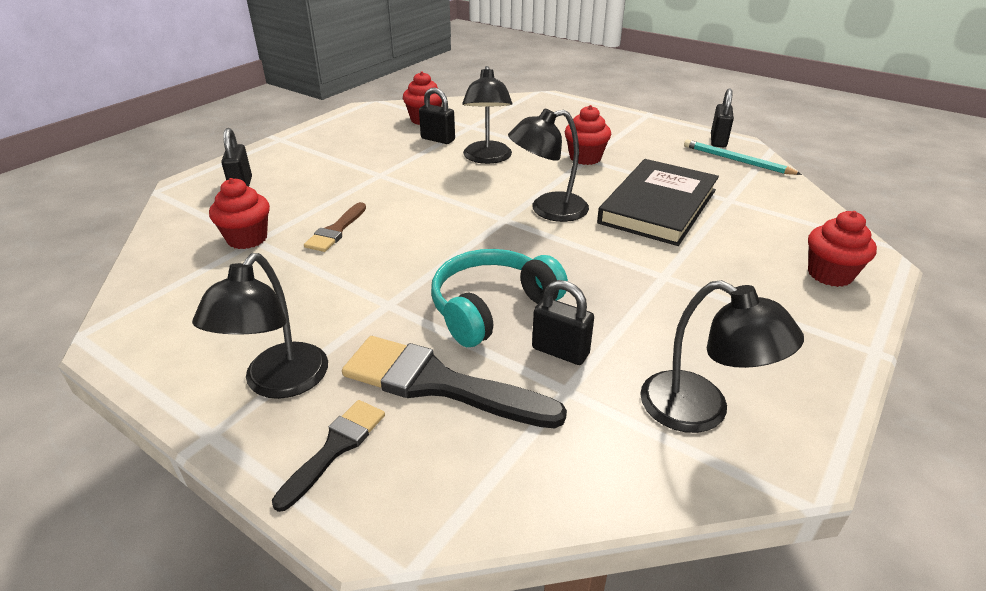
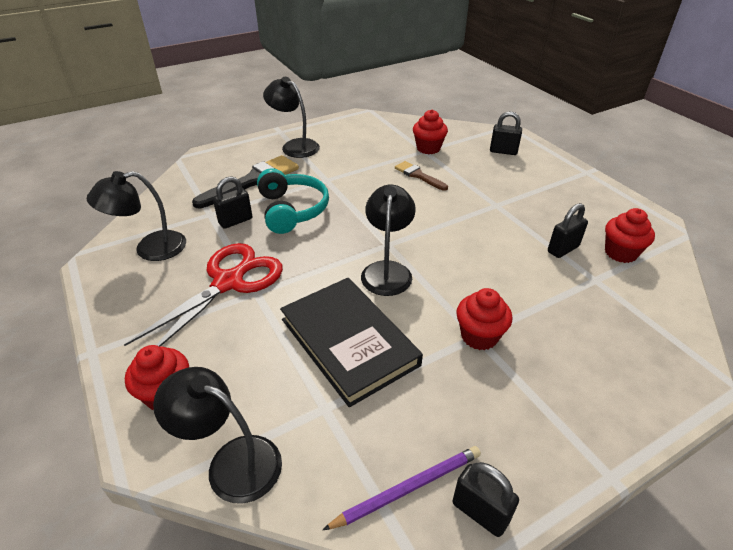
camera: 115 degrees right, 5 degrees up
(335, 448) = (244, 153): black brush -> none
(487, 158) = (506, 267): black lamp -> black lamp (232, 462)
(674, 301) = (228, 282): none -> red scissors
(737, 161) = (407, 488): turquoise pencil -> purple pencil

